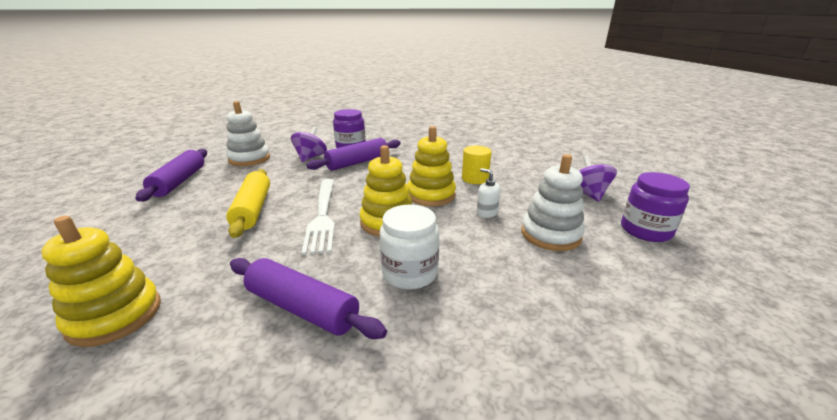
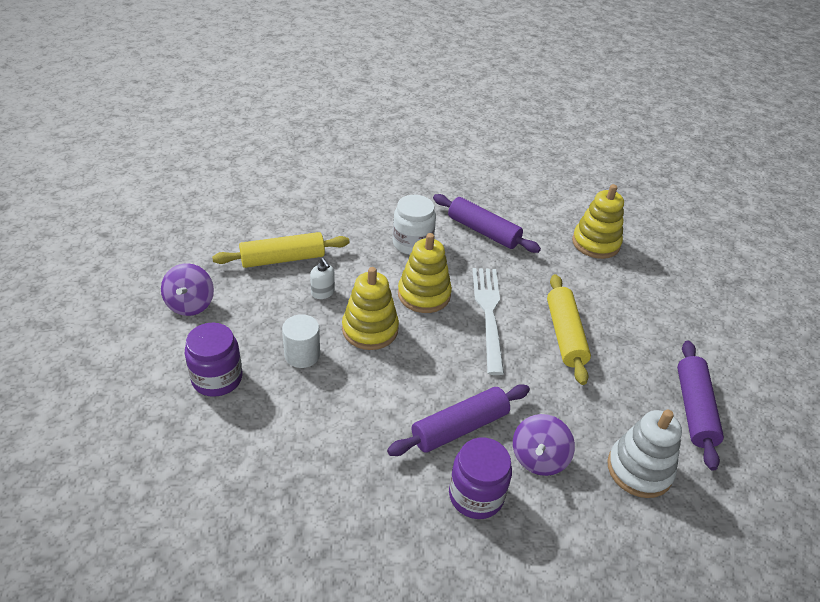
camera: 175 degrees left, 15 degrees up
(475, 179) = (302, 355): yellow cylinder -> white cylinder
(550, 235) = (283, 259): white stacking toy -> yellow rolling pin
(645, 230) = (195, 250): purple jar -> purple jar (217, 378)

